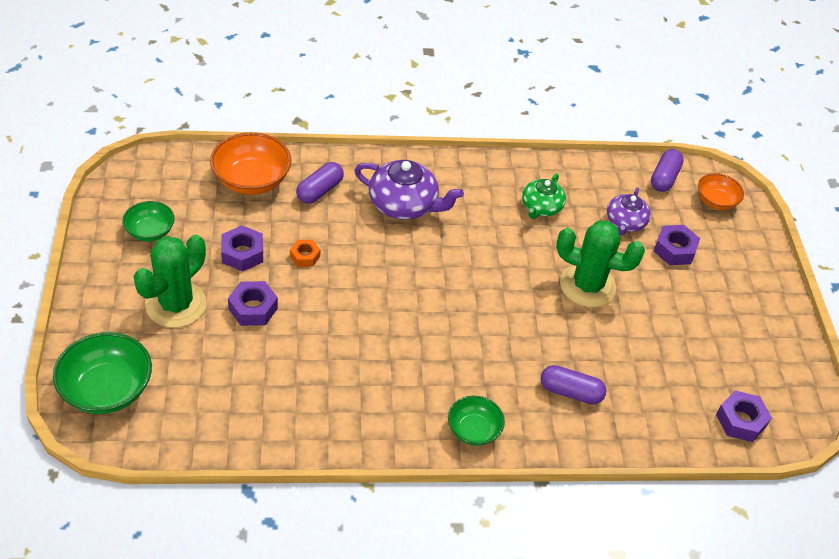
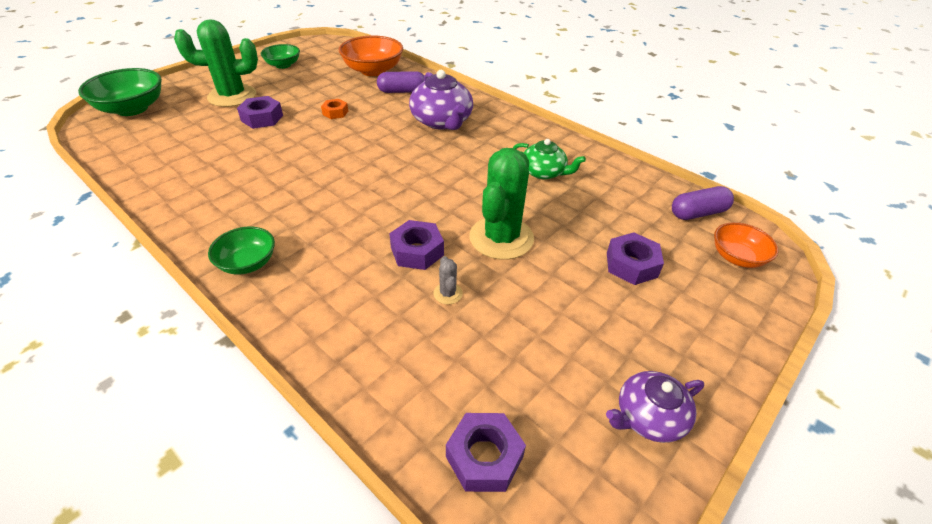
camera: 50 degrees right, 5 degrees down
(242, 253) = (306, 94): purple nut -> purple nut (417, 251)
(541, 207) = (544, 172): green teapot -> green teapot turned 135 degrees counterclockwise
(570, 392) = (360, 295): purple capsule -> none
(587, 286) = (501, 238): green cactus -> green cactus turned 45 degrees clockwise
(612, 350) = (448, 293): none -> grey cactus
(625, 222) = (608, 220): purple teapot -> purple teapot (648, 417)

